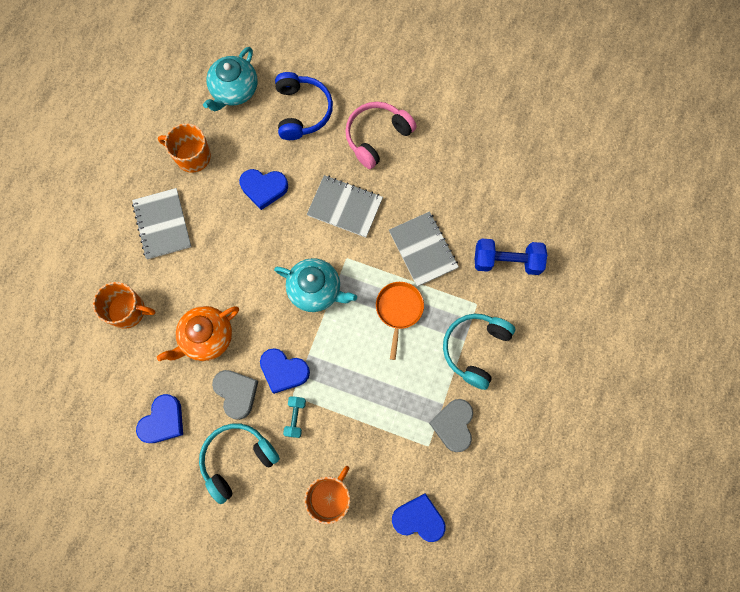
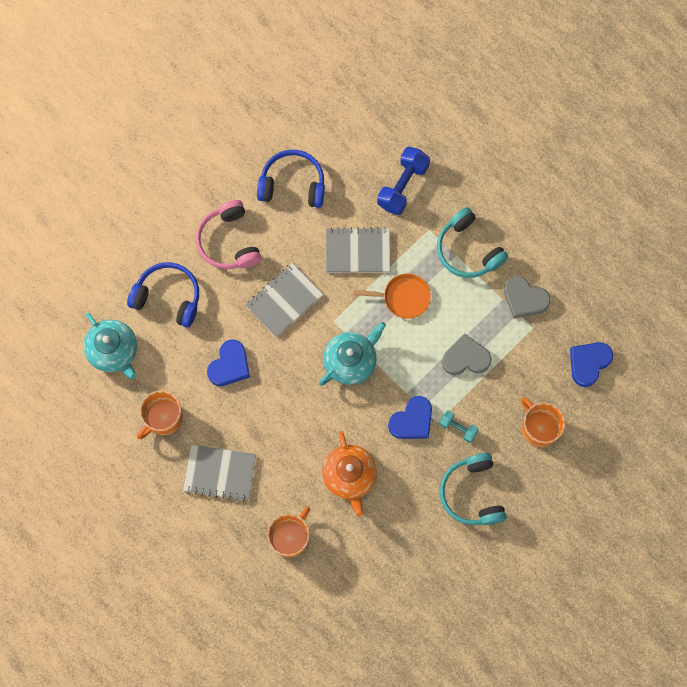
camera: 65 degrees left, 0 degrees up
(163, 421) = (408, 545): blue heart -> none
(236, 393) = (413, 470): grey heart -> grey heart (465, 358)
(399, 310) = (403, 297): orange pan -> orange pan turned 150 degrees clockwise
(457, 165) = (292, 184): none -> blue headphones

